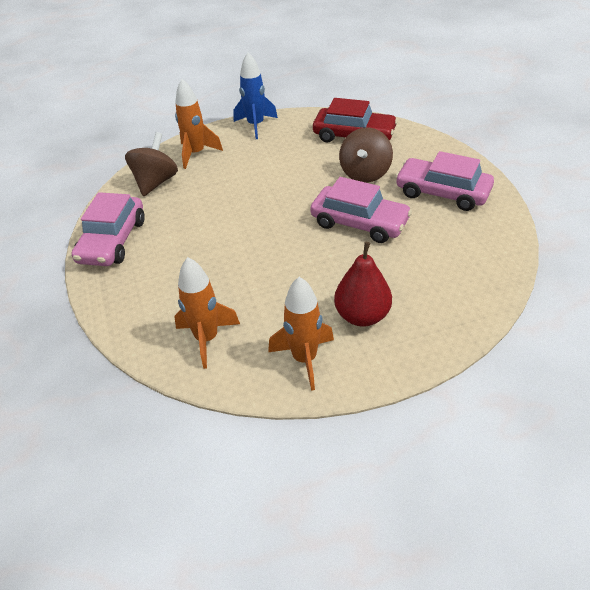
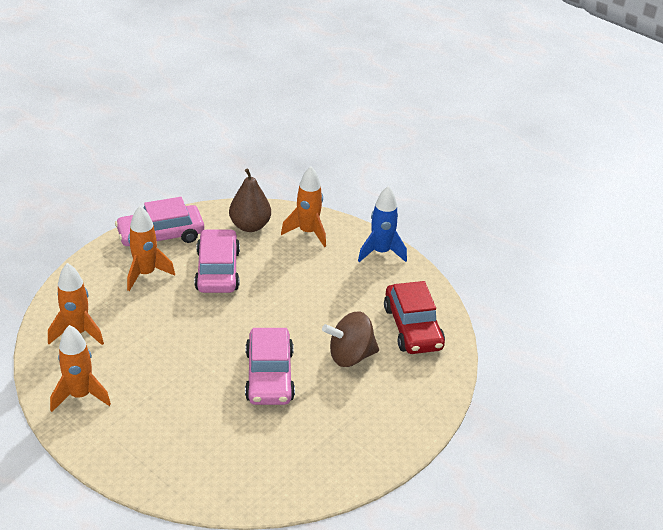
camera: 55 degrees right, 5 degrees down
(156, 182) = (250, 226): brown spinning top -> brown pear
(160, 265) = (146, 274): none -> orange rocket
(362, 316) = (145, 415): red pear -> none
(442, 193) = (354, 423): pink car -> pink car (217, 270)

